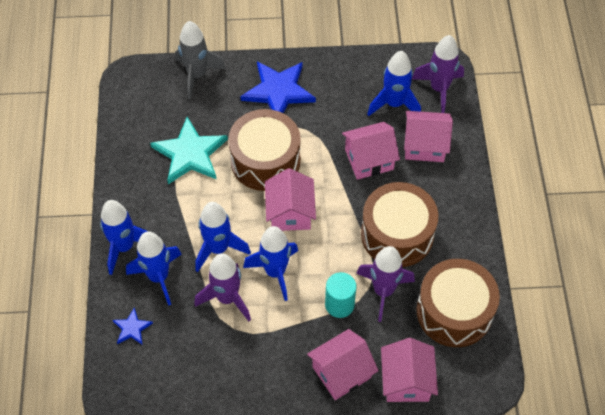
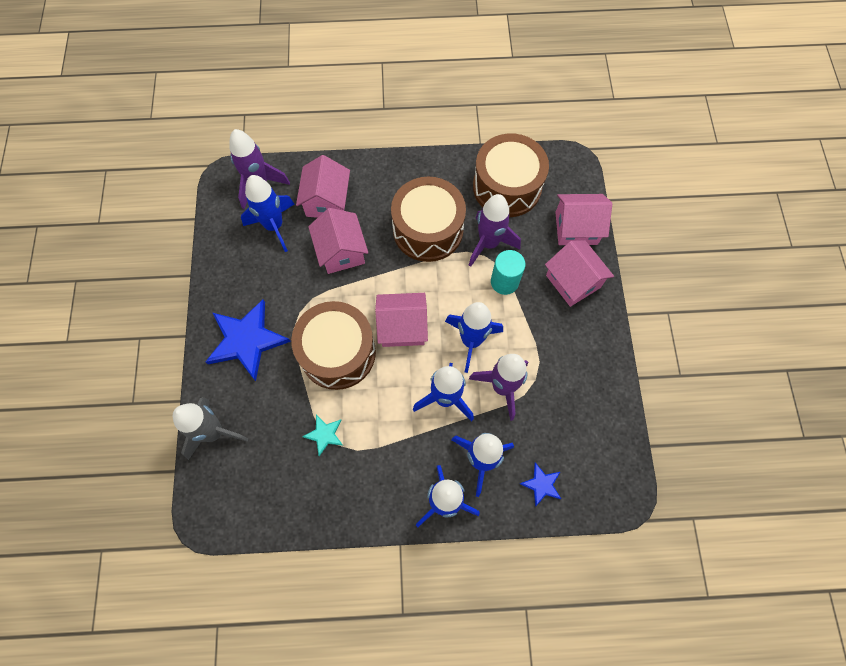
camera: 90 degrees left, 10 degrees up
(190, 154) = (324, 434): turquoise star -> turquoise star, size x0.48

